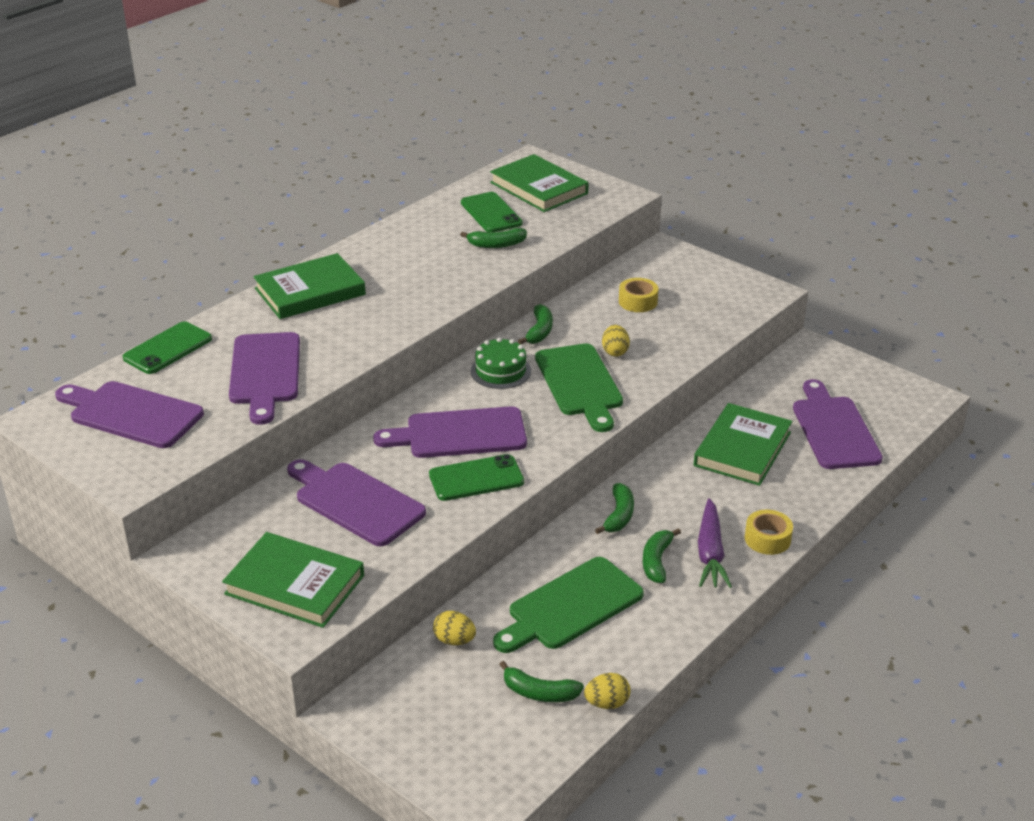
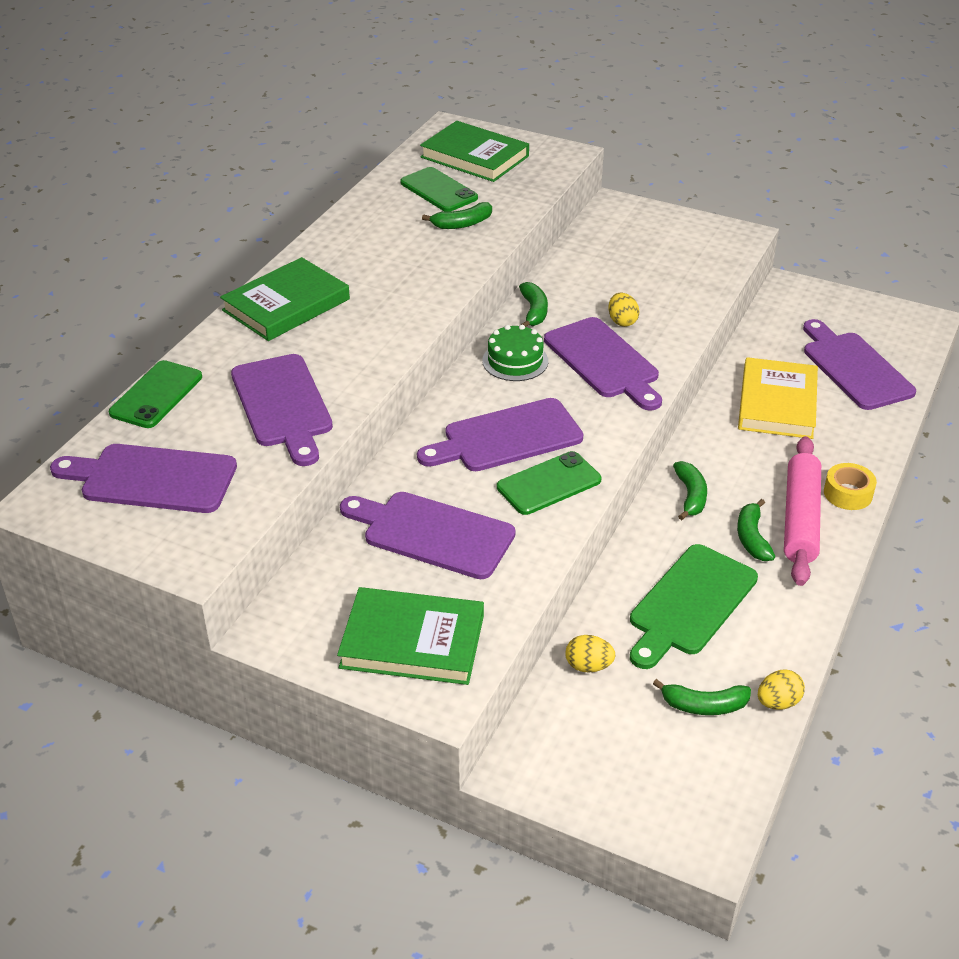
camera: 15 degrees left, 5 degrees up
(580, 383) = (604, 361): green cutting board -> purple cutting board
(638, 301) = (618, 264): yellow tape -> none
(710, 553) = (800, 519): purple carrot -> pink rolling pin
(742, 449) = (777, 403): green book -> yellow book

